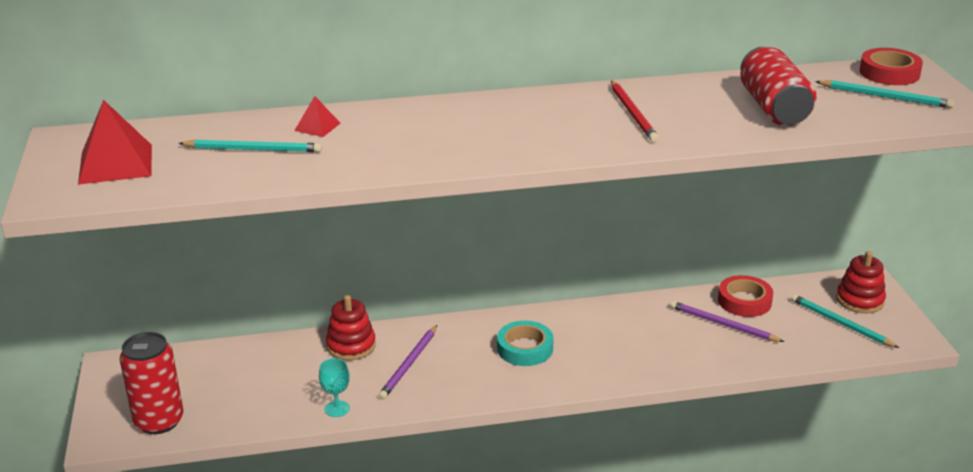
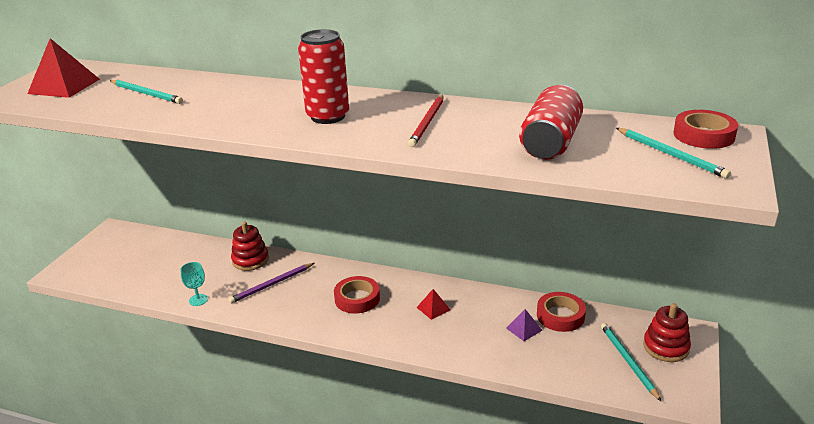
camera: 30 degrees right, 0 degrees up
(159, 421) = (98, 272): red can -> red can (328, 116)
(317, 127) = (204, 87): red pyramid -> red pyramid (433, 308)
(525, 348) = (357, 299): turquoise tape -> red tape
(723, 324) = (524, 329): purple pencil -> purple pyramid

